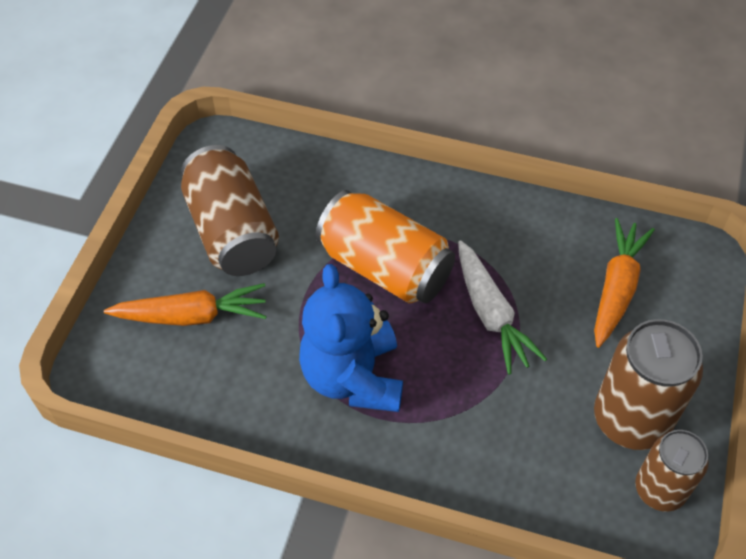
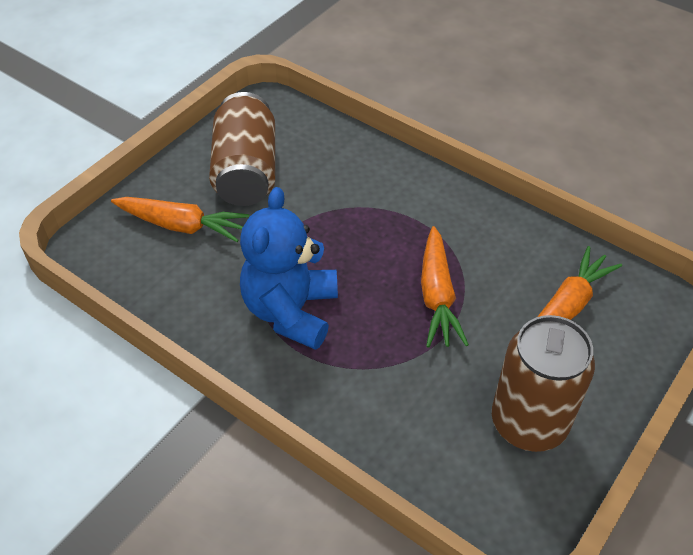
camera: 20 degrees right, 5 degrees down
(385, 267) = (360, 232): orange can -> none
(491, 314) = (437, 295): white carrot -> orange carrot
(659, 490) = (529, 493): brown can -> none

